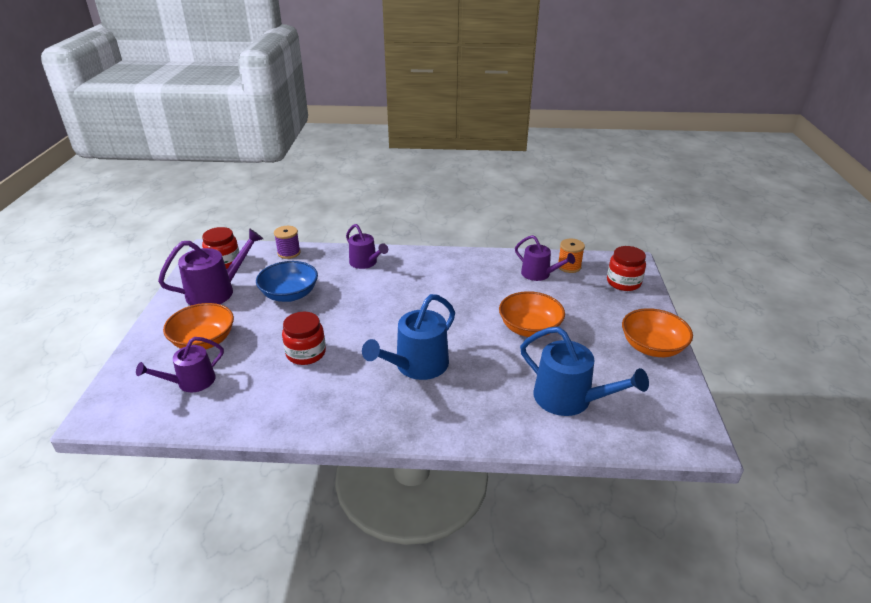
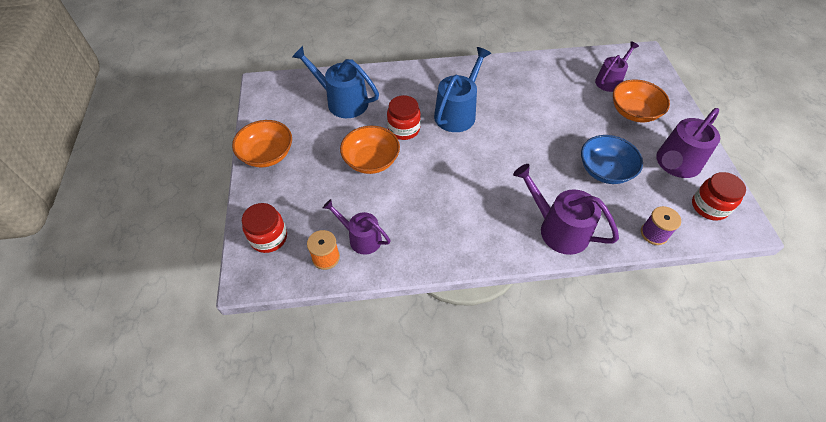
camera: 170 degrees right, 20 degrees up
(306, 353) = (547, 112): red jar -> red jar (404, 129)
(365, 262) = (558, 229): purple watering can -> purple watering can, size x1.53

